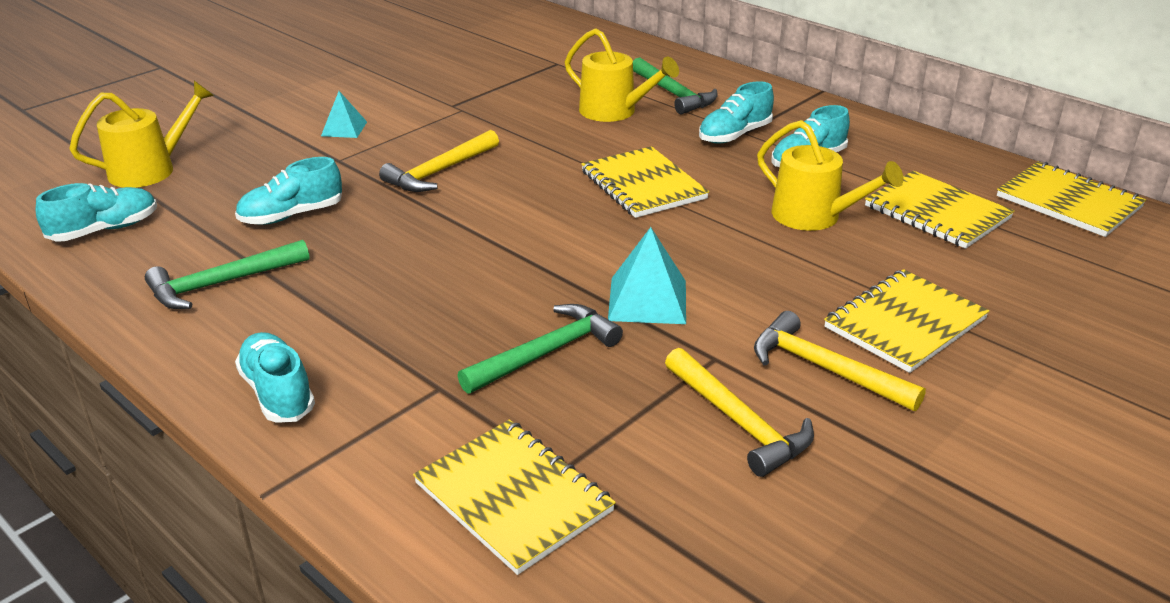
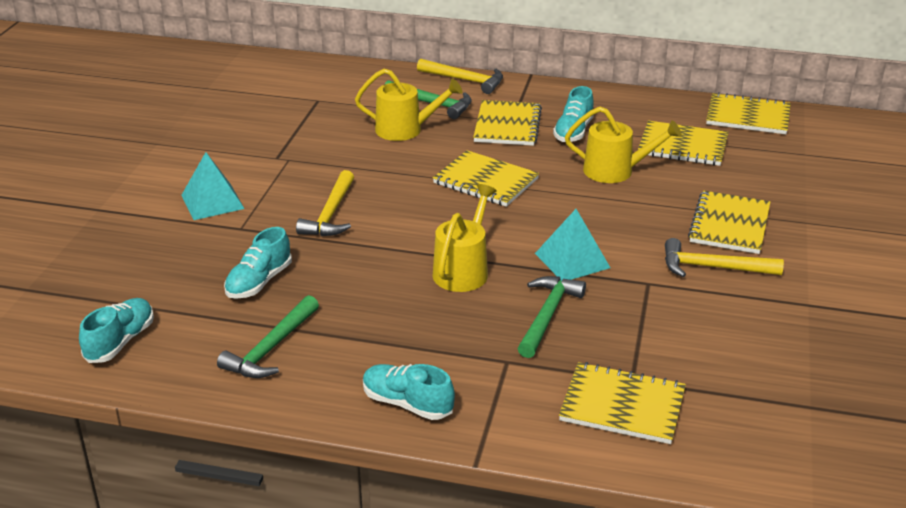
camera: 30 degrees left, 0 degrees up
(150, 170) = (91, 283): yellow watering can -> yellow watering can (463, 270)
(344, 128) = (212, 201): turquoise pyramid -> turquoise pyramid, size x1.59
(734, 135) = (507, 125): turquoise shoe -> yellow notebook
(739, 423) = (699, 316): yellow hammer -> yellow hammer (465, 80)

